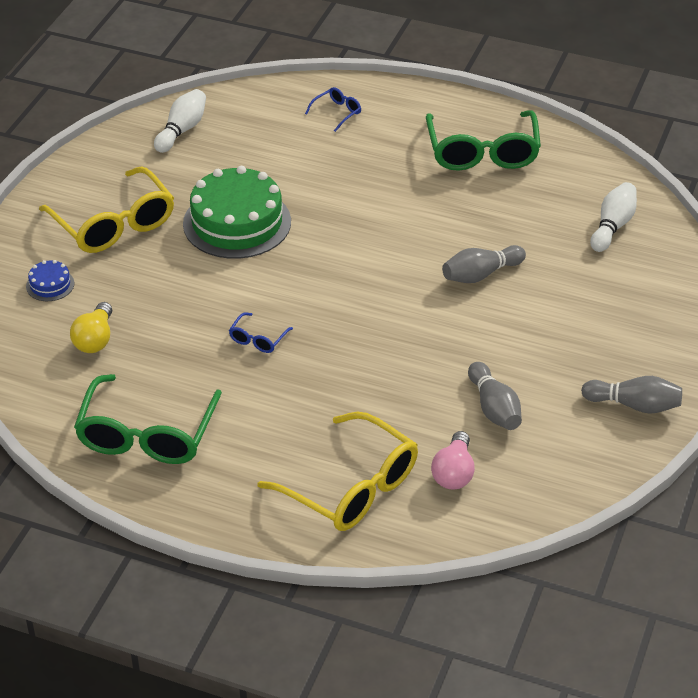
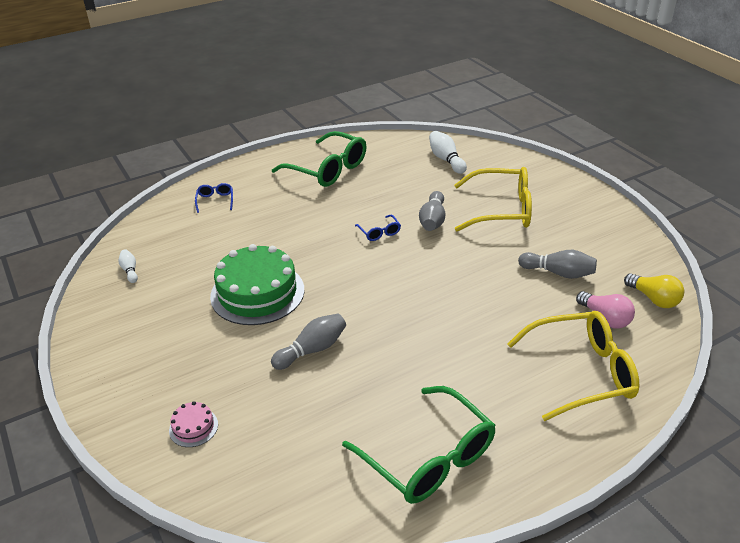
camera: 50 degrees left, 5 degrees down
(50, 285) = (193, 427): blue cake -> pink cake
(95, 339) = (288, 432): yellow light bulb -> yellow light bulb (654, 299)
(114, 224) = (176, 354): yellow glasses -> yellow glasses (501, 210)
(182, 130) = (130, 270): white bowling pin -> white bowling pin, size x0.59
(258, 339) = (387, 342): blue glasses -> blue glasses (379, 232)
(634, 405) = (603, 222): grey bowling pin -> grey bowling pin (312, 350)

